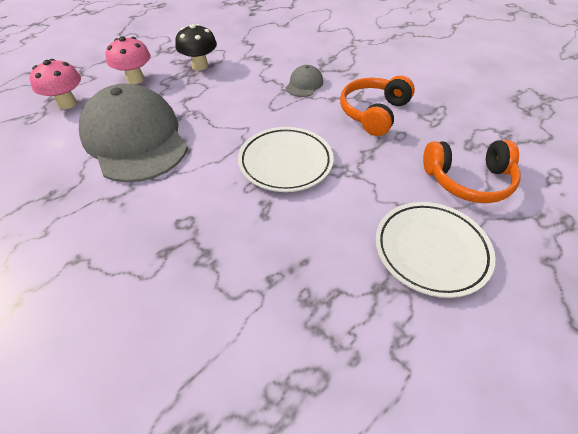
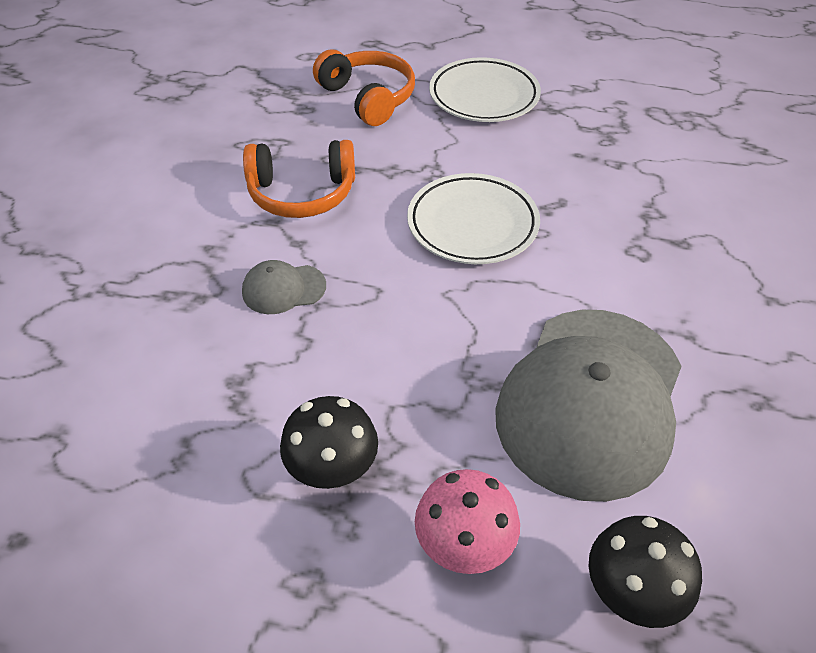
camera: 125 degrees left, 0 degrees up
(67, 103) = (630, 593): pink mushroom -> black mushroom

